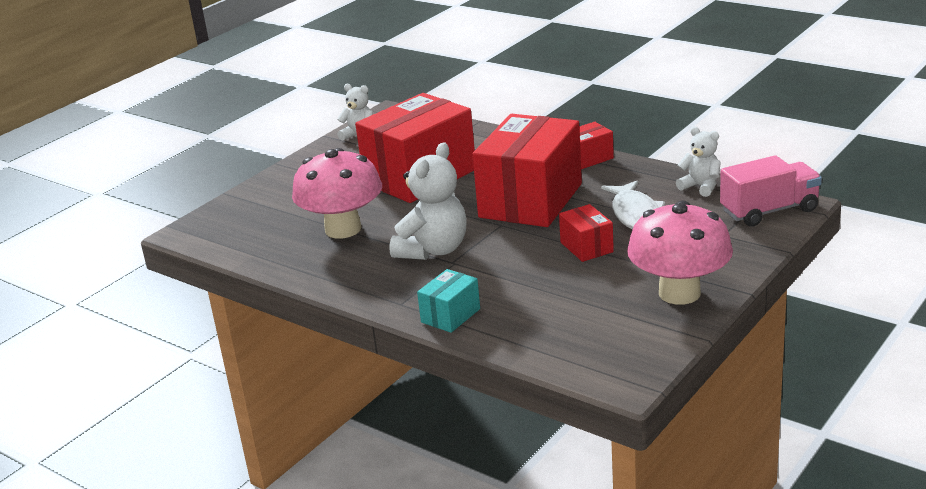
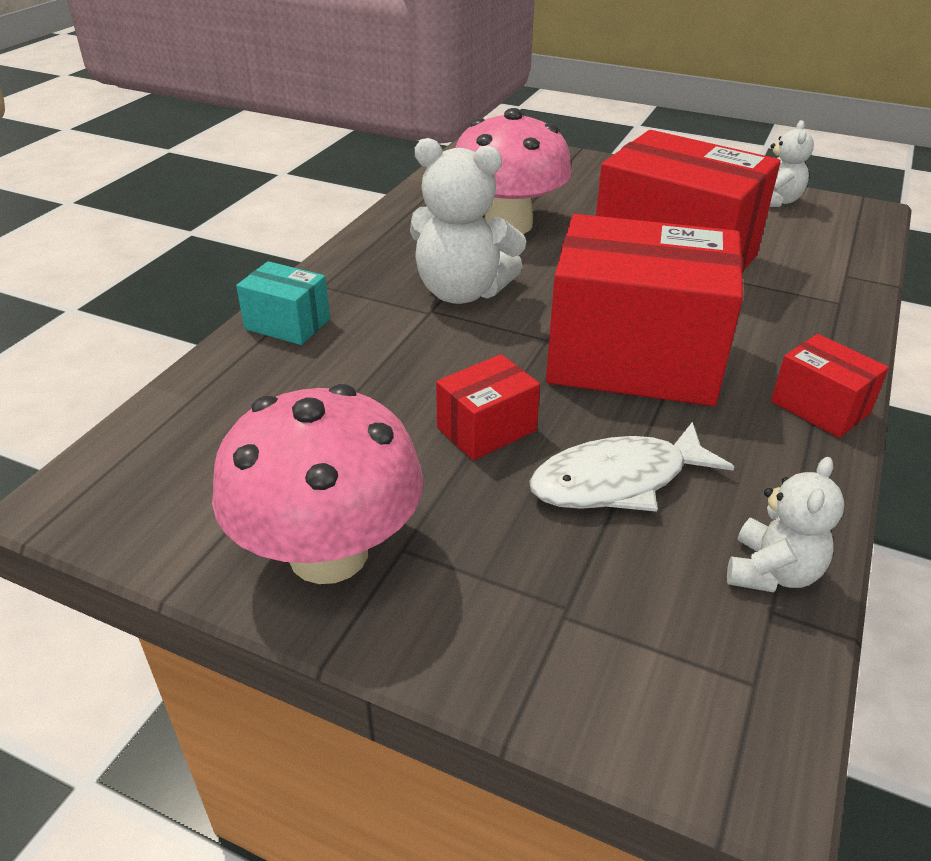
camera: 75 degrees right, 10 degrees up
(769, 211) = (696, 702): pink truck -> none

